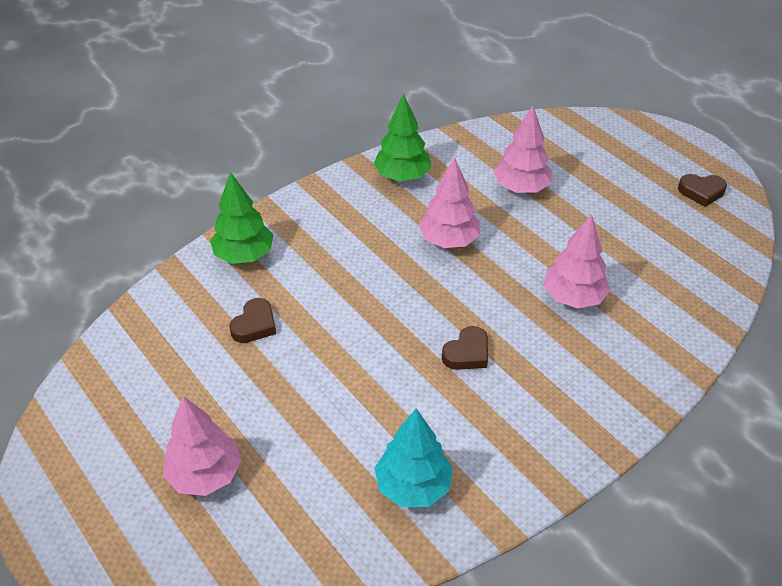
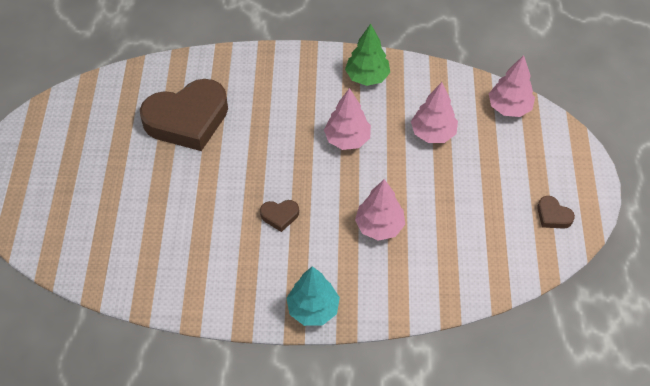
camera: 40 degrees right, 10 degrees up
(205, 474) = (86, 186): pink tree -> pink tree (509, 107)
(244, 255) = (223, 72): green tree -> none
(254, 325) = (187, 119): brown heart -> brown heart, size x2.41
(413, 486) = (173, 267): turquoise tree -> turquoise tree (313, 309)

